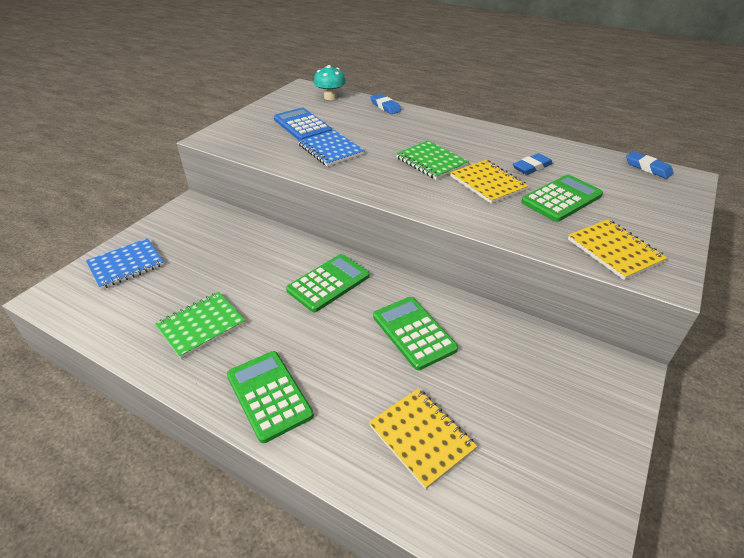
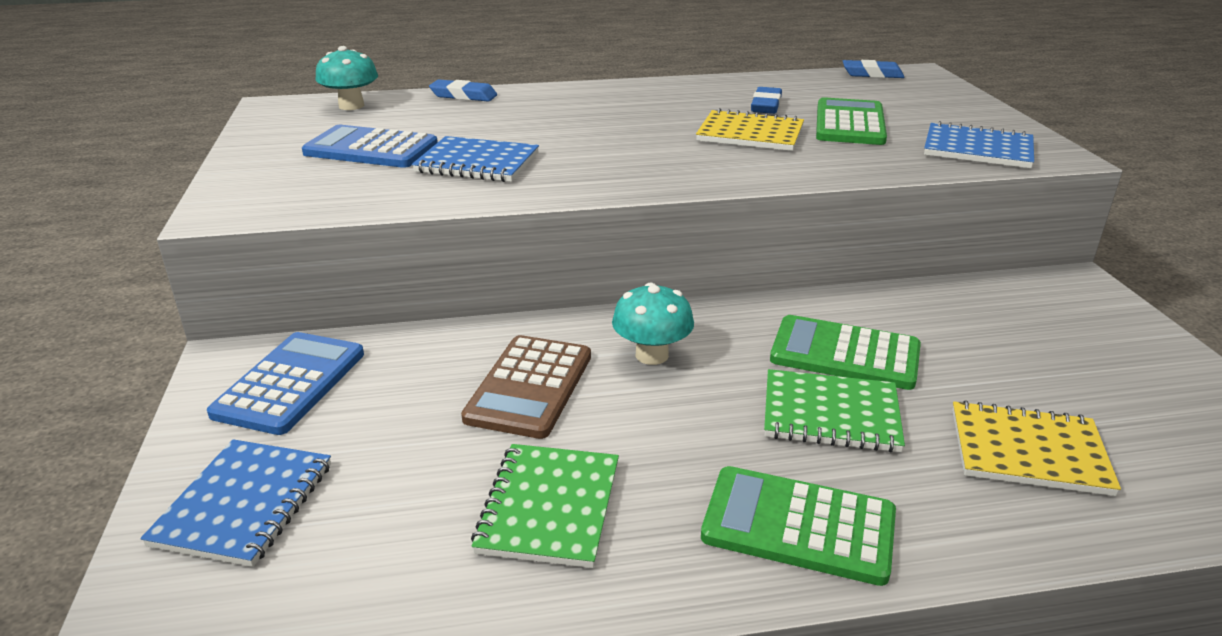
camera: 40 degrees left, 10 degrees down
(194, 224) = (290, 383): none -> blue calculator
(263, 271) = (530, 387): none -> brown calculator
(328, 283) = (652, 355): green calculator -> turquoise mushroom
(431, 162) = (644, 134): green notebook -> green notebook (830, 414)
(614, 251) = (977, 149): yellow notebook -> blue notebook

